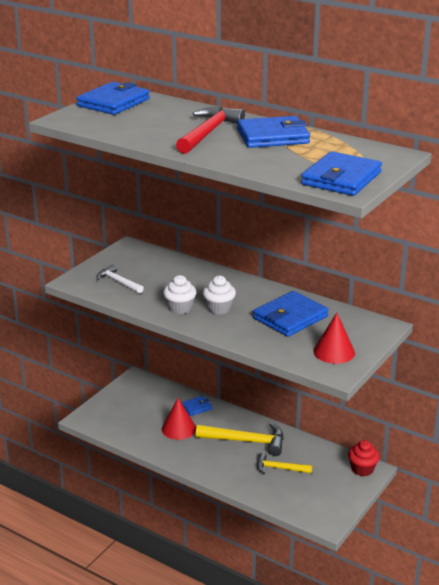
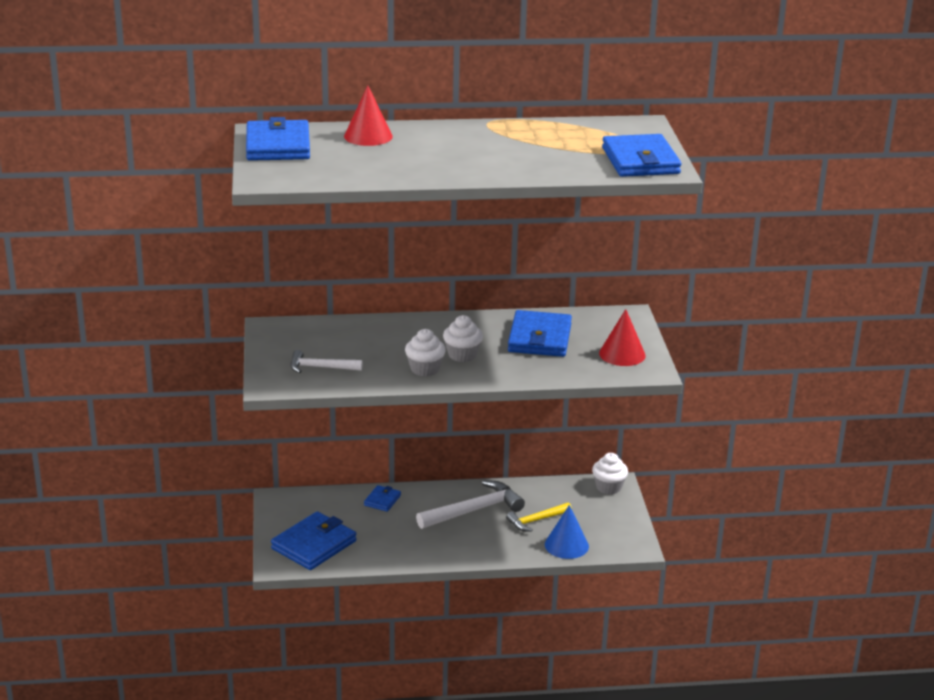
camera: 40 degrees left, 0 degrees up
(178, 428) = (392, 528): red cone -> red cone (368, 136)
(208, 133) = (441, 151): red hammer -> none
(246, 441) = (474, 510): yellow hammer -> white hammer
(273, 136) = (507, 138): blue wallet -> blue wallet (314, 545)
(278, 496) = (566, 545): none -> blue cone
(362, 469) = (608, 487): red cupcake -> white cupcake

